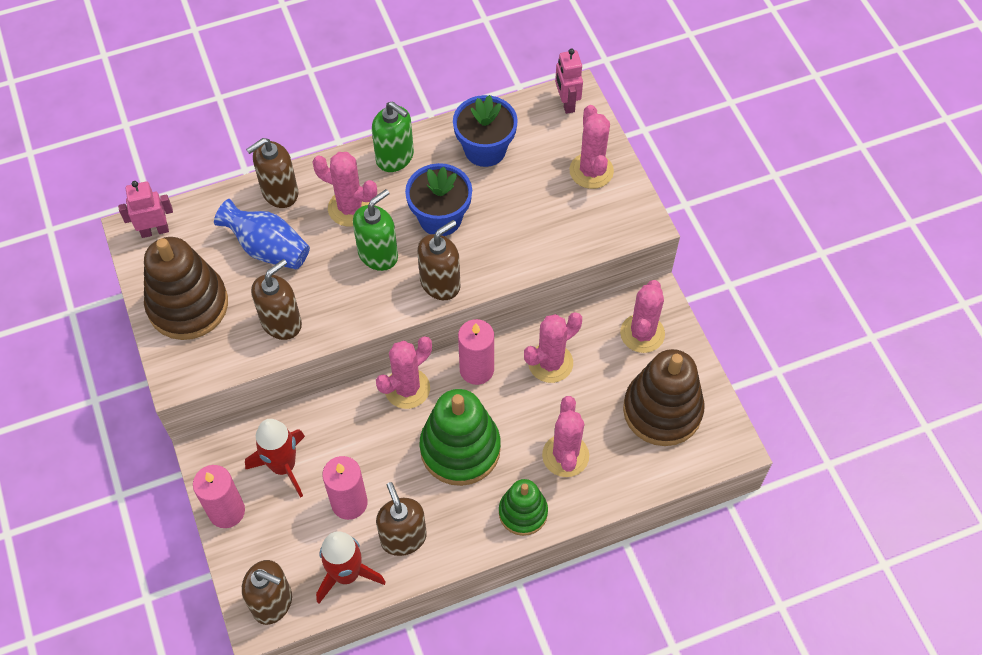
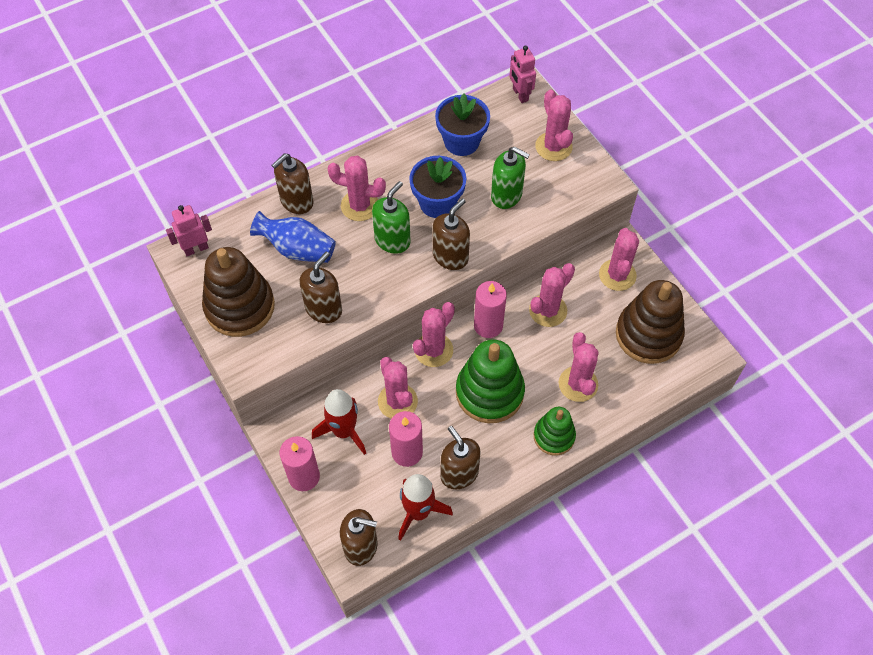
camera: 10 degrees left, 0 degrees up
(352, 442) = (397, 401): none -> pink cactus
(395, 157) = (388, 158): green soap dispenser -> green soap dispenser (506, 195)

